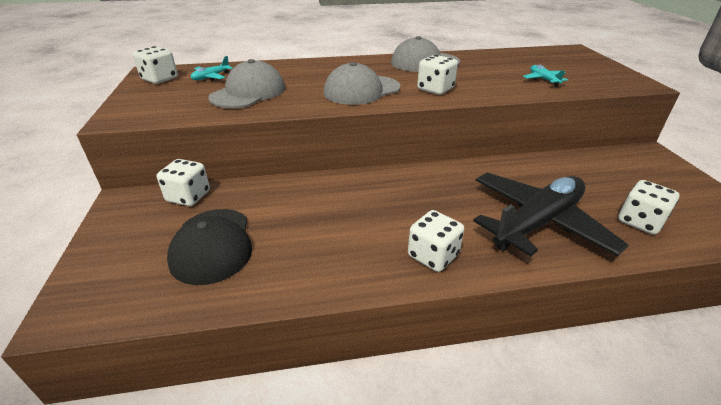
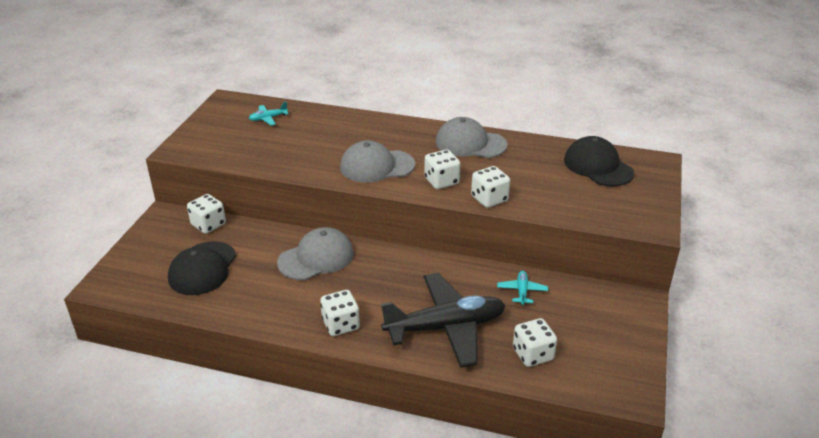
camera: 25 degrees right, 0 degrees up
(160, 79) = (228, 111): white dice -> white dice (489, 199)
(248, 92) = (284, 145): grey cap -> grey cap (316, 258)
(540, 59) = (598, 166): none -> black cap
(543, 79) = (560, 195): turquoise plane -> turquoise plane (522, 291)

